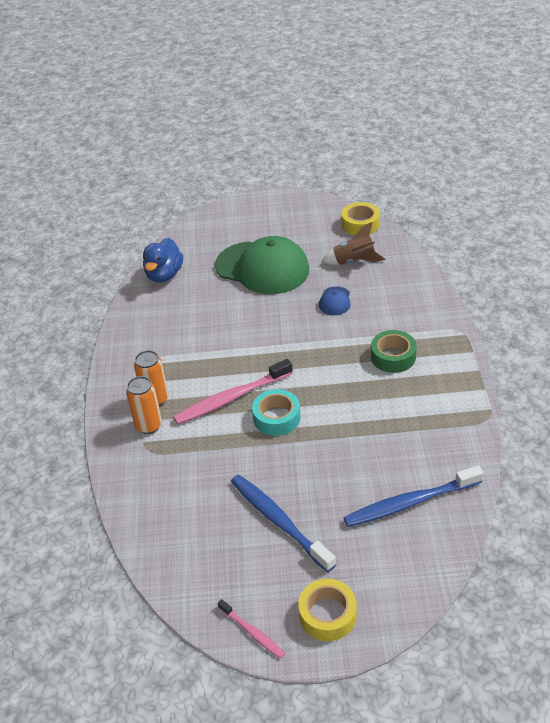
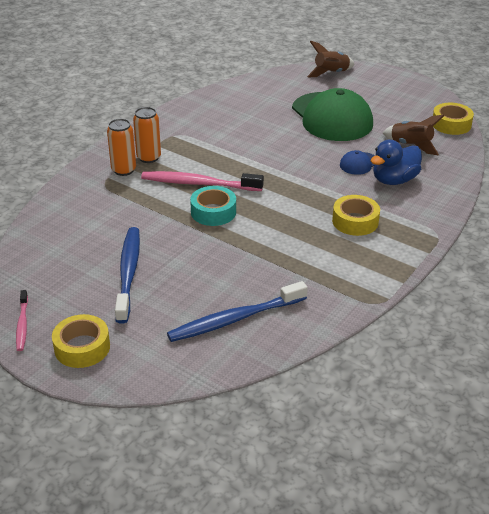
camera: 35 degrees right, 5 degrees down
(164, 275) = (254, 89): blue duck -> blue duck (394, 180)
(211, 223) = (331, 73): none -> brown rocket
(393, 357) = (355, 221): green tape -> yellow tape
(410, 503) = (235, 319): blue toothbrush -> blue toothbrush turned 45 degrees counterclockwise

